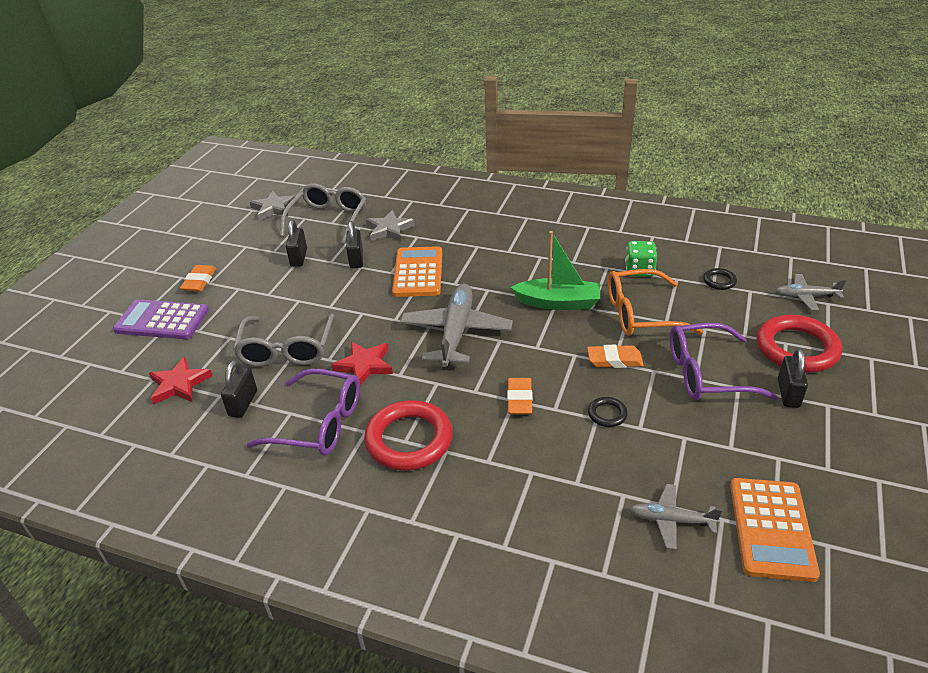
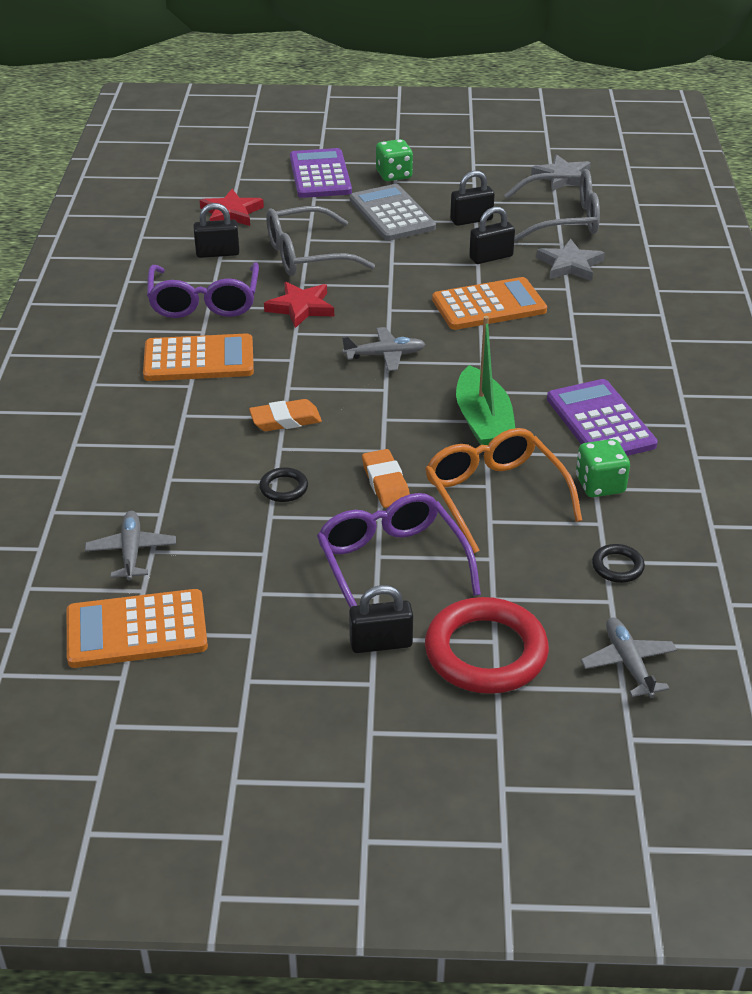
camera: 70 degrees right, 0 degrees up
(199, 281) = (394, 175): orange eraser -> green dice
(259, 293) = (392, 214): none -> grey calculator
(409, 440) = (199, 359): red ring -> orange calculator
(456, 332) = (384, 355): grey plane -> grey plane, size x0.54
(574, 256) = (600, 422): none -> purple calculator

